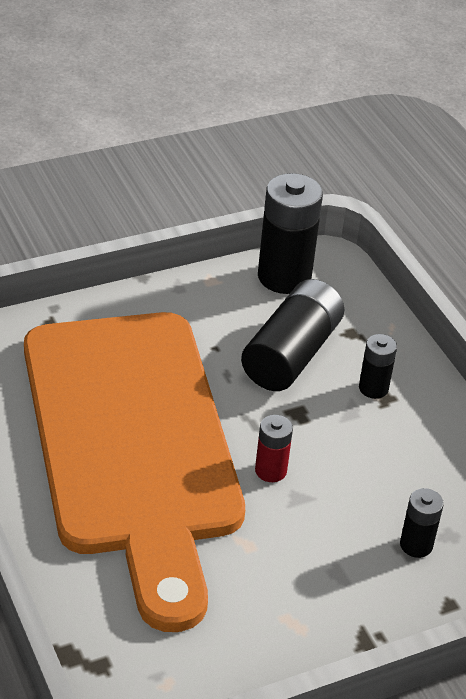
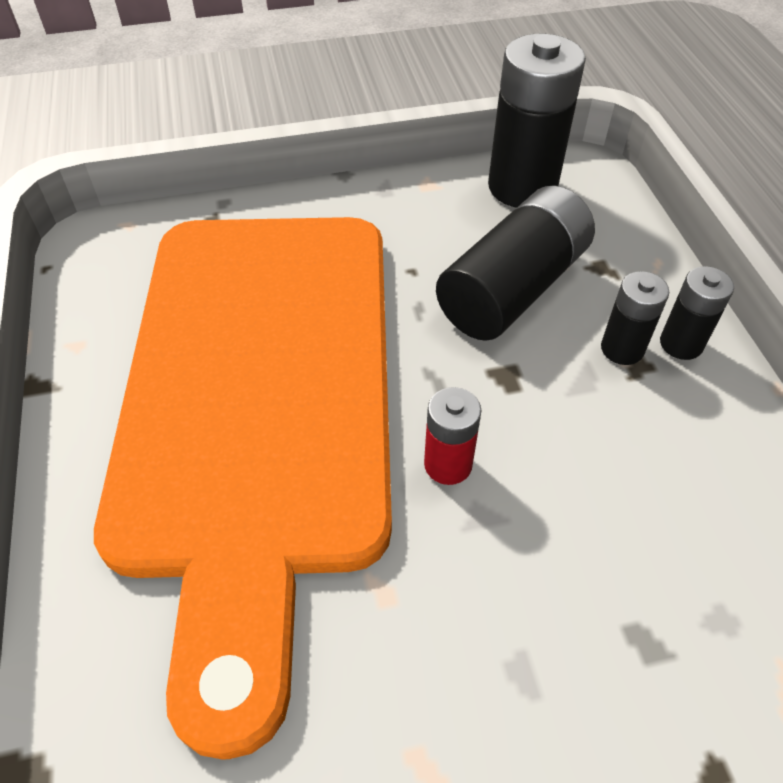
camera: 15 degrees right, 10 degrees up
(416, 545) = (663, 633): black battery -> black battery (681, 344)

